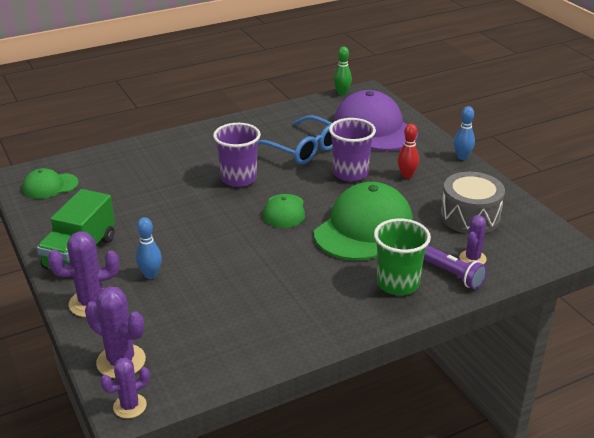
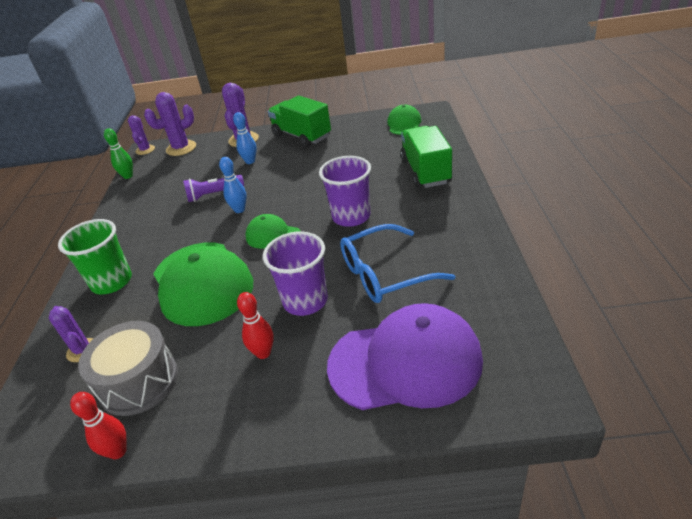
camera: 120 degrees right, 5 degrees up
(154, 157) = (425, 171): none -> green truck
(342, 93) = (545, 359): green bowling pin -> green bowling pin (128, 176)
(452, 274) = (81, 324): purple flashlight -> purple flashlight (214, 194)
(462, 157) = (262, 442): blue bowling pin -> blue bowling pin (239, 210)
(515, 202) = (118, 451): none -> red bowling pin

